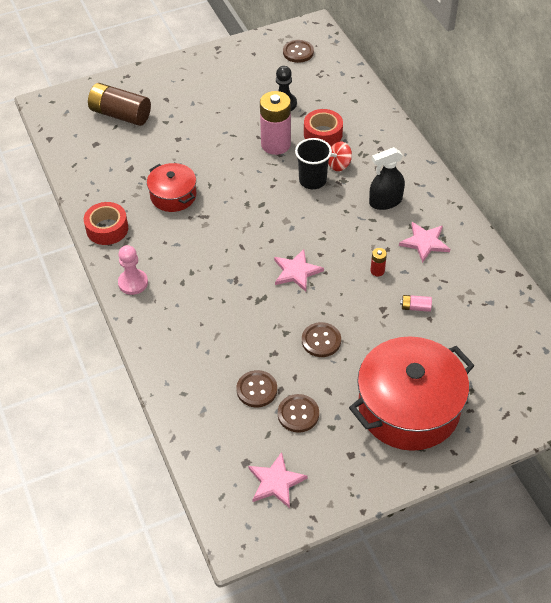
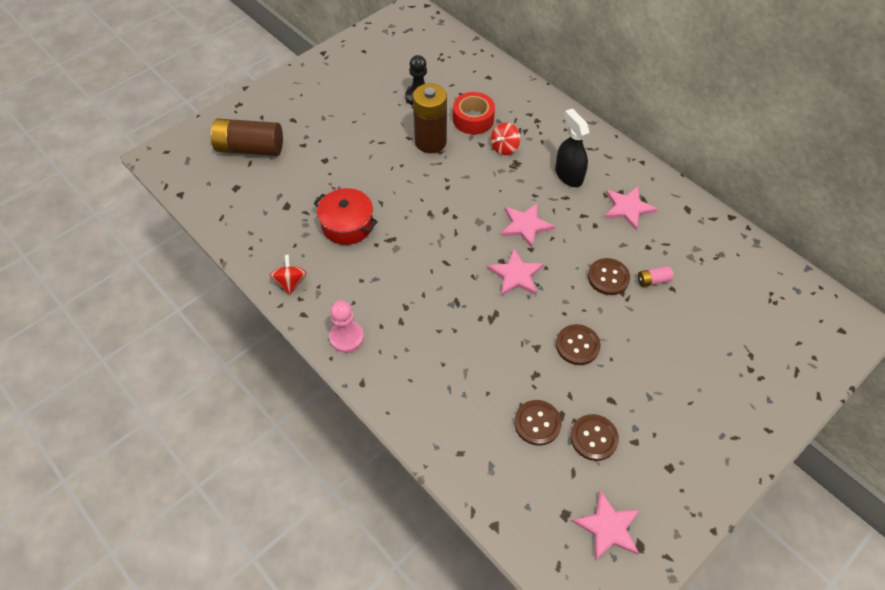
camera: 20 degrees left, 5 degrees up
(107, 229) = (290, 282): red tape -> red spinning top
(275, 144) = (430, 142): pink battery -> brown battery
(298, 52) = (408, 40): brown button -> brown button (608, 277)
(312, 180) = (486, 171): black cup -> none
(325, 234) = (525, 225): none -> pink star
(377, 271) = (596, 251): red battery -> none
(385, 201) = (568, 175): black spray bottle -> black spray bottle turned 105 degrees clockwise
(408, 407) = (700, 394): red pot -> none

